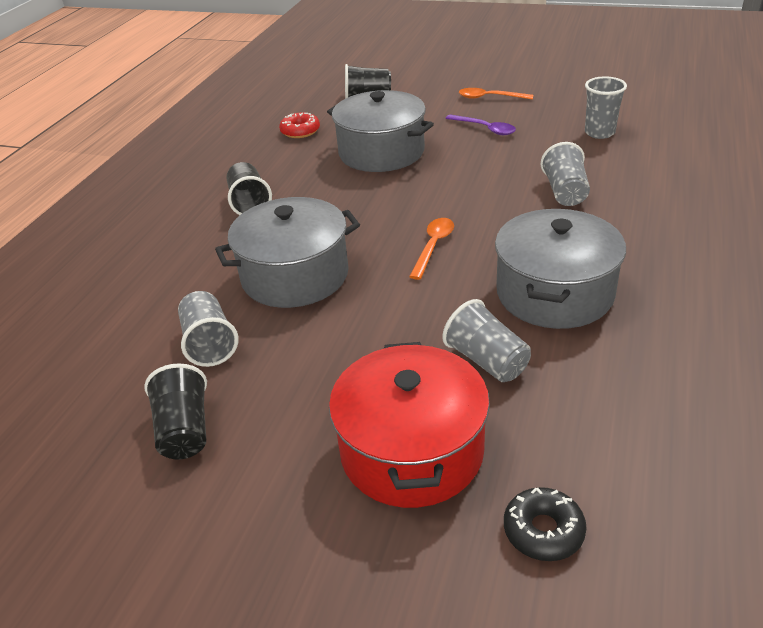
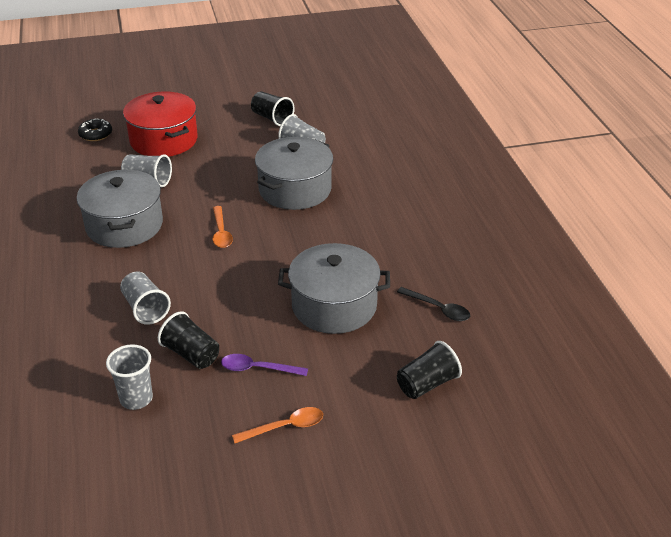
camera: 145 degrees right, 0 degrees up
(249, 203) = (387, 225): black cup -> black cup (191, 354)
(300, 131) = (438, 309): red donut -> black spoon

